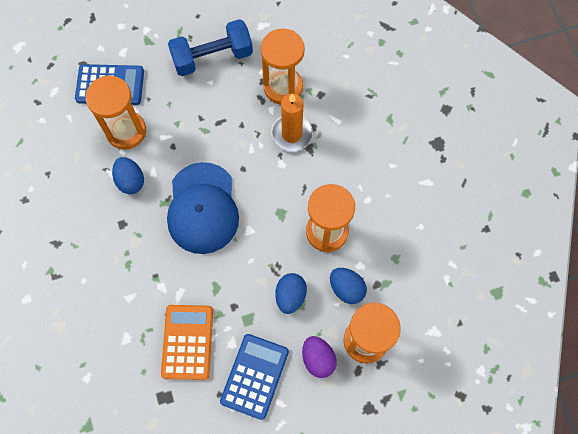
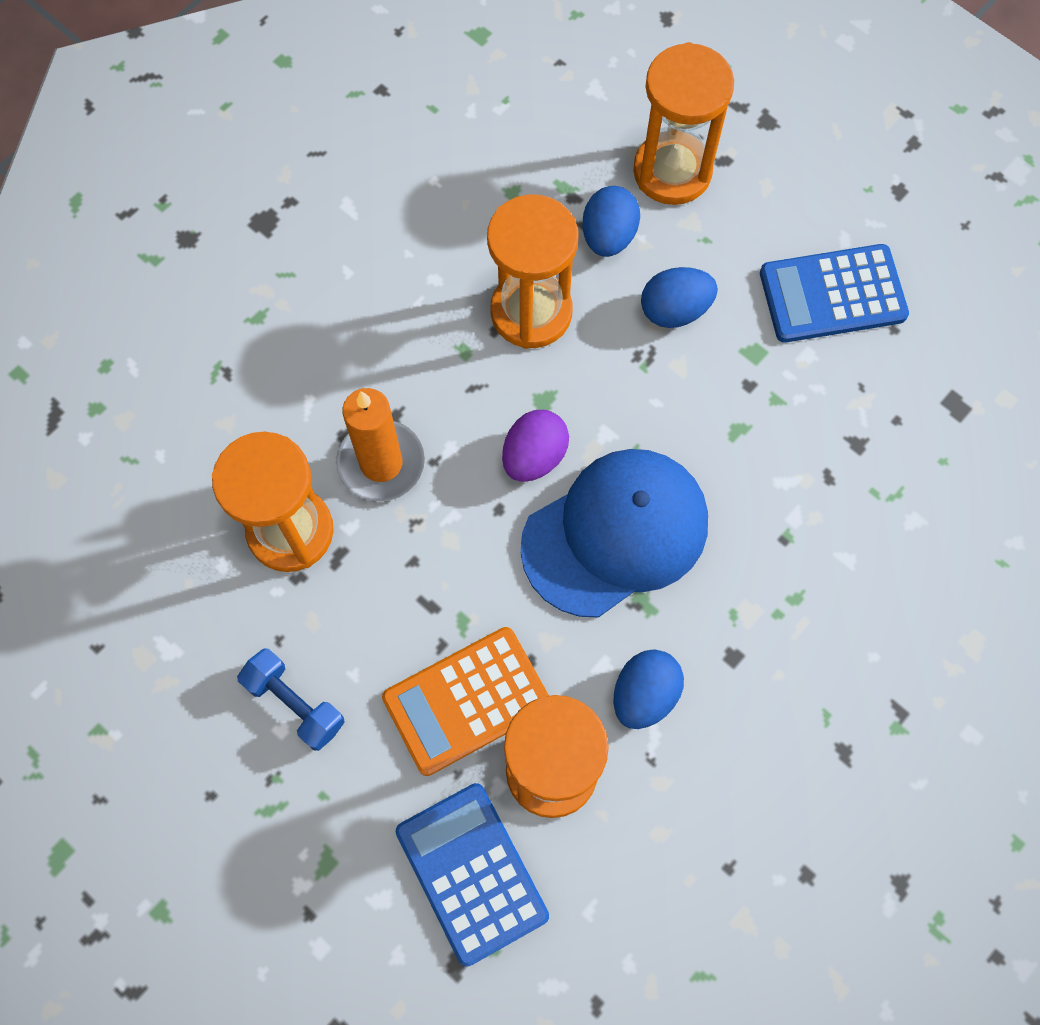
camera: 120 degrees left, 0 degrees up
(187, 342) = (852, 421): orange calculator -> orange calculator (467, 701)
(212, 57) = (294, 704): blue dumbbell -> blue dumbbell, size x0.60
(318, 359) = (744, 221): purple egg -> purple egg (534, 456)

